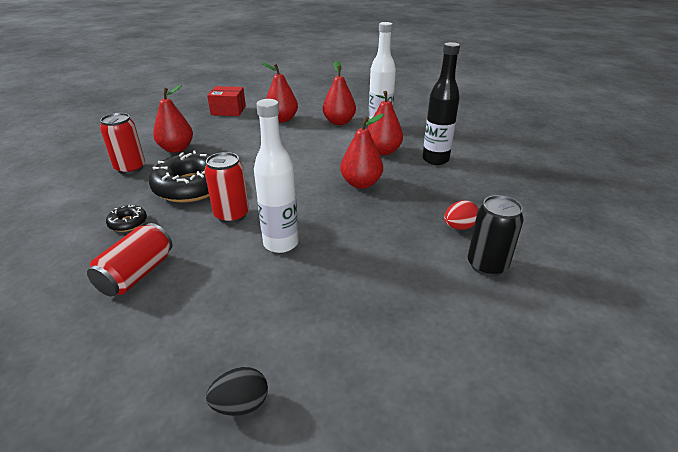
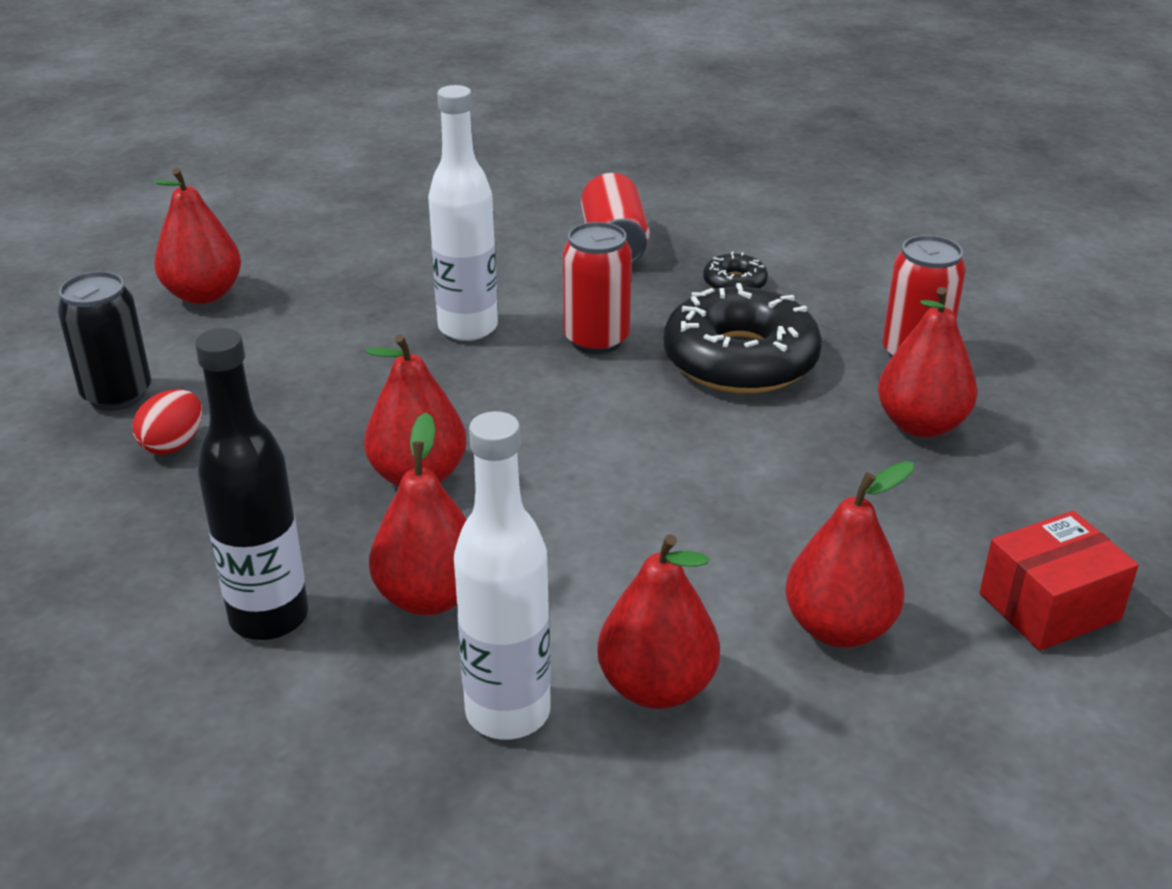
camera: 150 degrees right, 0 degrees up
(241, 404) = (365, 207): black egg -> none
(421, 334) = (203, 294): none -> red pear

